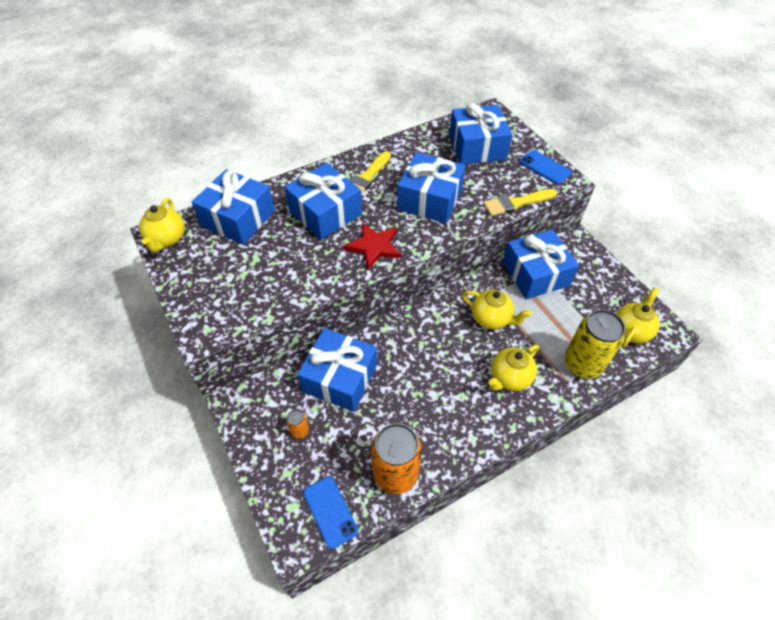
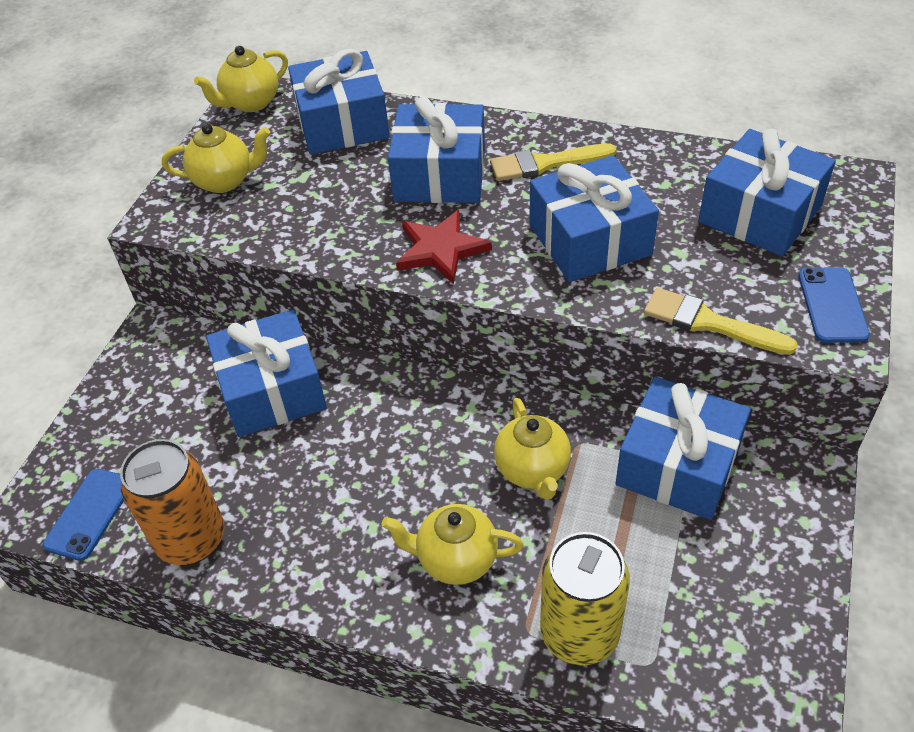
camera: 50 degrees right, 5 degrees down
(300, 431) = (167, 410): orange can -> none
(630, 331) = (722, 659): yellow teapot -> yellow teapot (225, 181)

